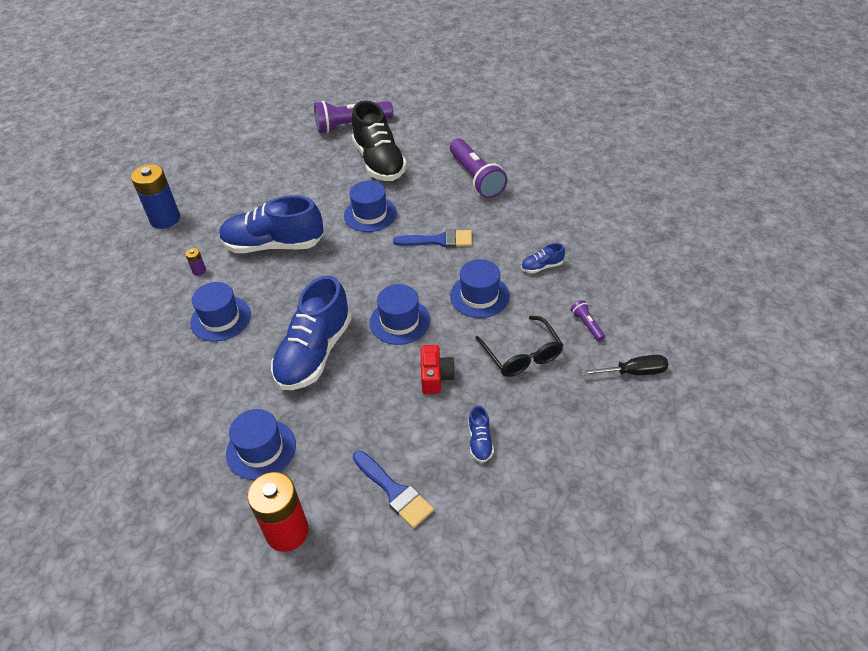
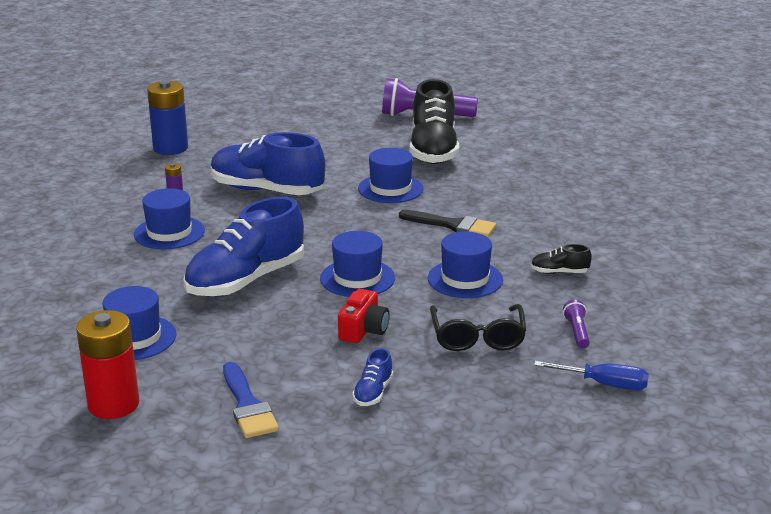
camera: 20 degrees right, 20 degrees down
(439, 240) = (453, 225): blue brush -> black brush
(476, 178) = (537, 184): purple flashlight -> none
(542, 267) = (559, 272): blue shoe -> black shoe
(634, 372) = (604, 384): black screwdriver -> blue screwdriver

